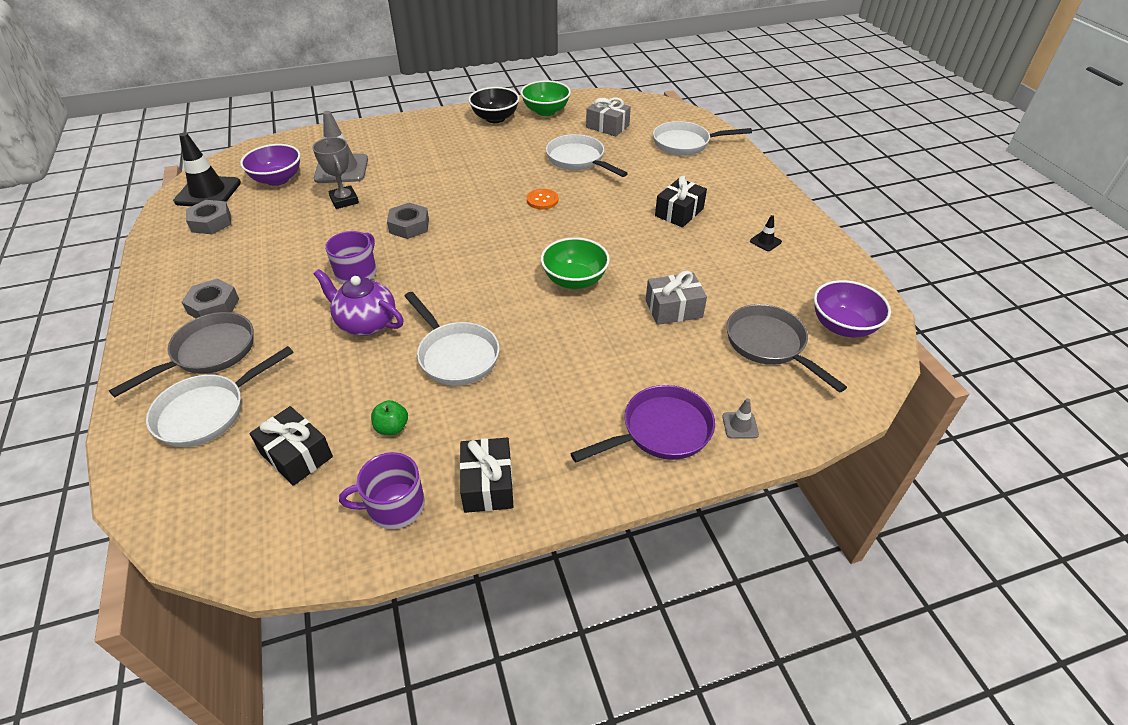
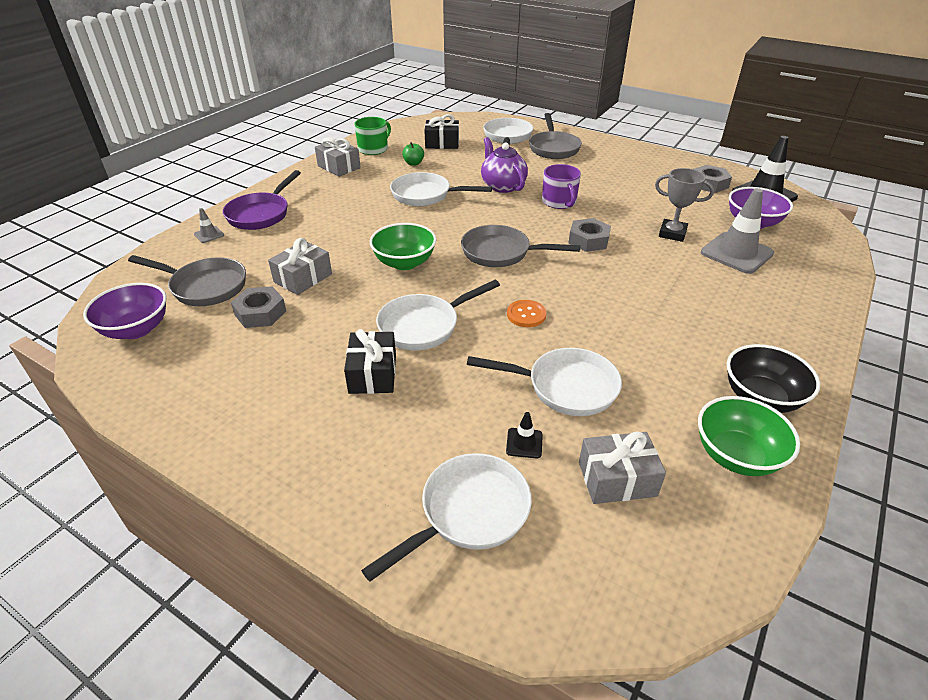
camera: 140 degrees right, 5 degrees down
(213, 306) = (597, 159): grey nut -> grey nut (260, 313)
(366, 323) = (502, 186): purple teapot -> purple teapot turned 105 degrees counterclockwise
(394, 506) = (373, 149): purple mug -> green mug
(487, 484) = (339, 167): black gift -> grey gift
(488, 250) = (501, 253): none -> grey pan
(617, 224) = (424, 326): none -> white pan
(765, 241) = (247, 385): black traffic cone -> black traffic cone (524, 443)

